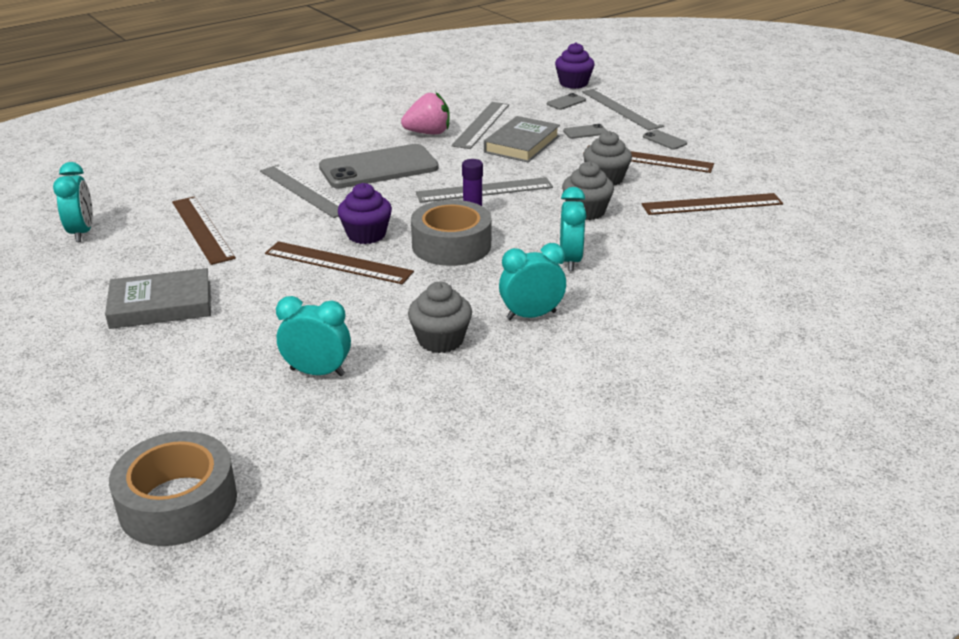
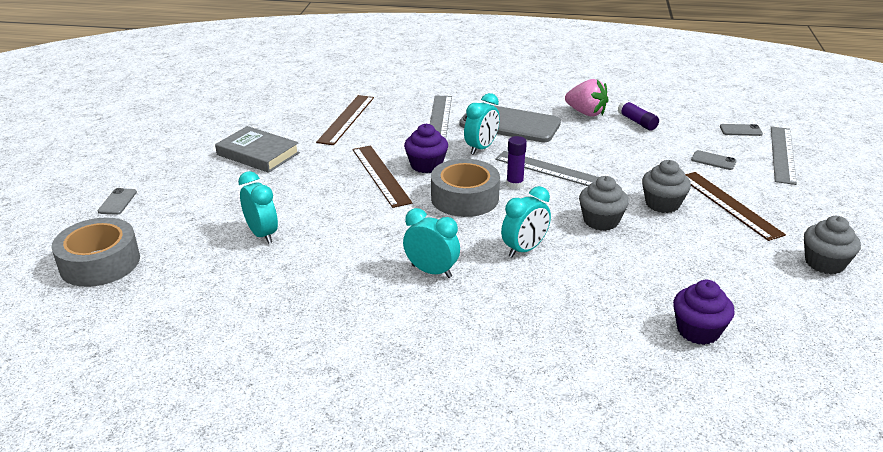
camera: 45 degrees right, 0 degrees up
(82, 232) = (289, 94): turquoise clock -> turquoise clock (481, 148)
(440, 340) = (353, 254): grey cupcake -> grey cupcake (824, 263)
(481, 125) = (637, 122): grey ruler -> purple glue stick
(521, 144) = (642, 149): grey book -> none
(573, 83) = (776, 117): purple cupcake -> purple cupcake (698, 331)
(664, 140) = (775, 196): grey phone -> grey phone (117, 202)
(712, 204) = (719, 266): brown ruler -> none

